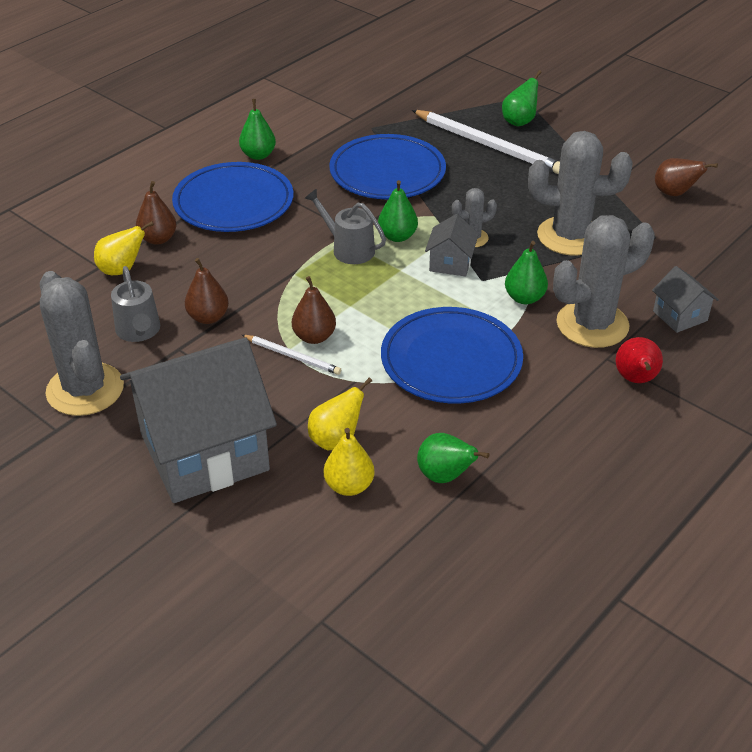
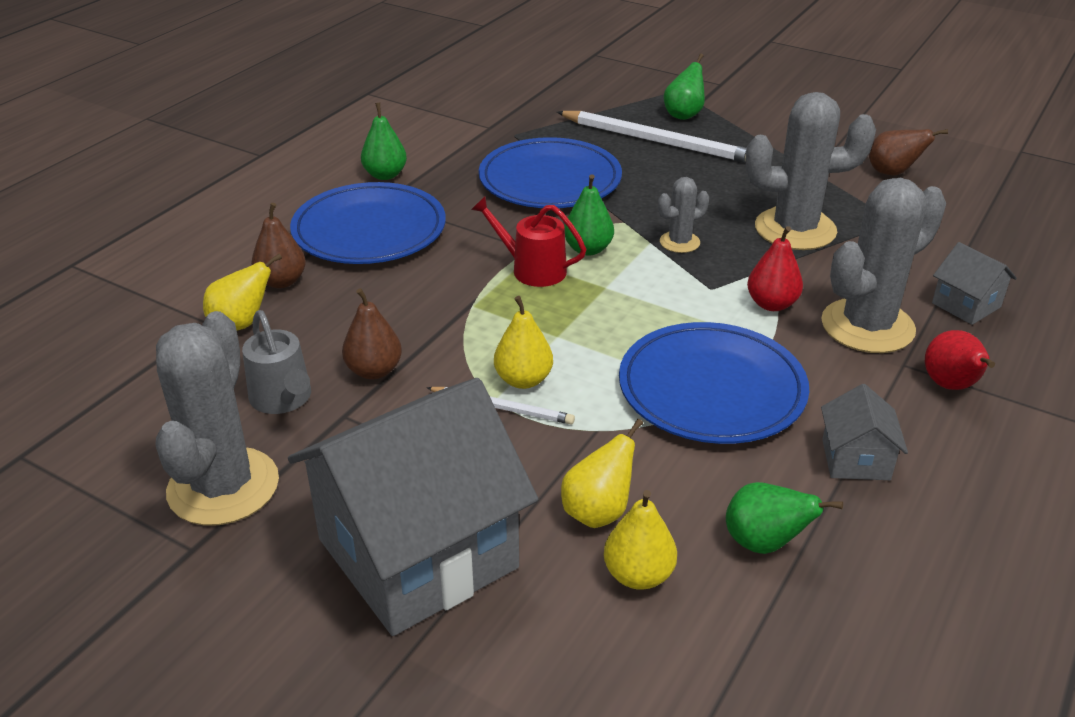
camera: 10 degrees left, 5 degrees down
(85, 389) = (223, 487): grey cactus -> grey cactus turned 45 degrees clockwise
(314, 337) = (523, 380): brown pear -> yellow pear
(349, 249) = (532, 269): grey watering can -> red watering can
(450, 263) = (665, 273): grey house -> grey house (855, 459)
(524, 298) = (771, 304): green pear -> red pear

